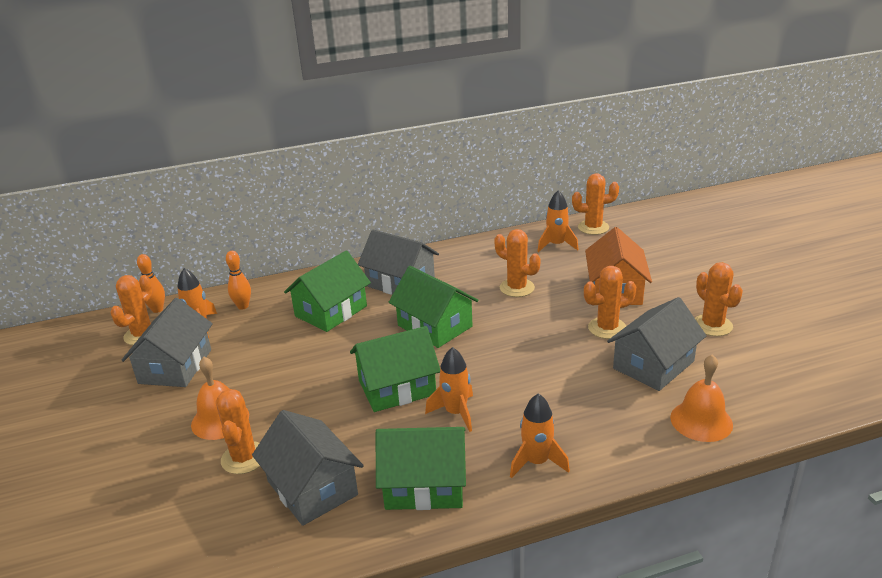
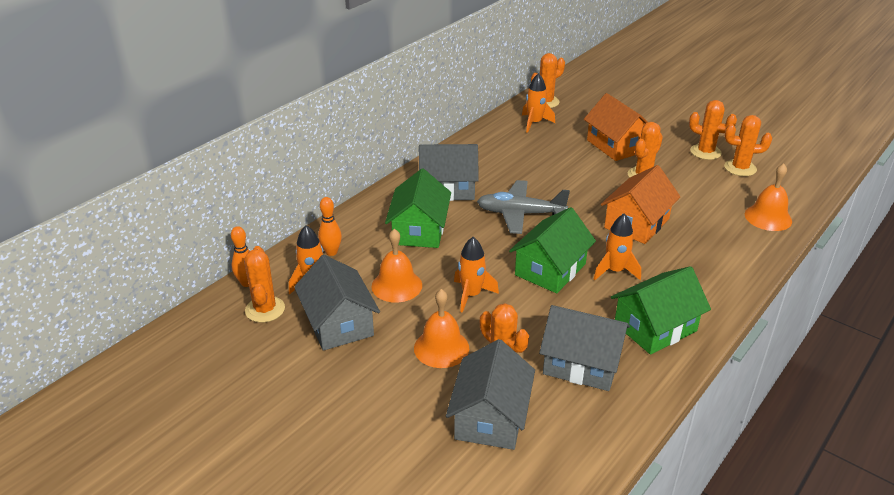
camera: 35 degrees left, 5 degrees up
(254, 352) = (396, 285): none -> orange bell
(434, 326) = (520, 214): green house -> grey plane
(517, 288) = (545, 165): orange cactus -> orange cactus (740, 168)
(536, 462) = (706, 282): orange rocket -> orange rocket (471, 295)
(538, 374) = (636, 223): none -> orange house
(653, 365) = (700, 191): grey house -> grey house (490, 417)

